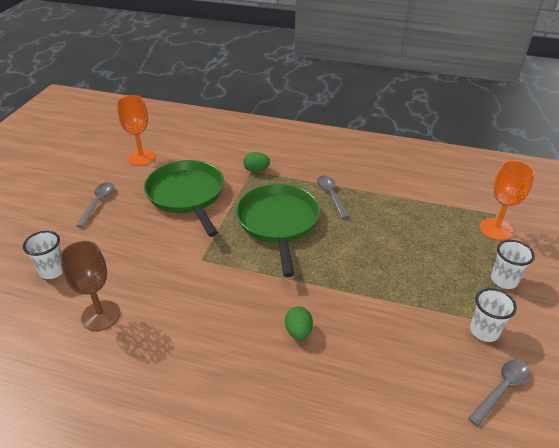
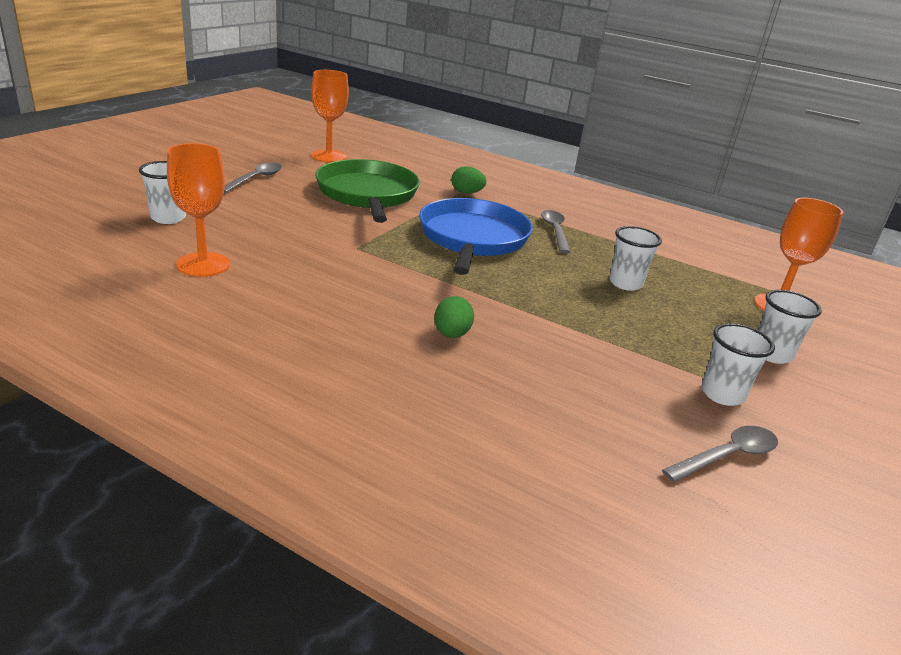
camera: 10 degrees right, 10 degrees down
(101, 315) = (203, 264): brown goblet -> orange goblet
(278, 222) = (473, 238): green pan -> blue pan
(394, 238) = (625, 283): none -> white cup

